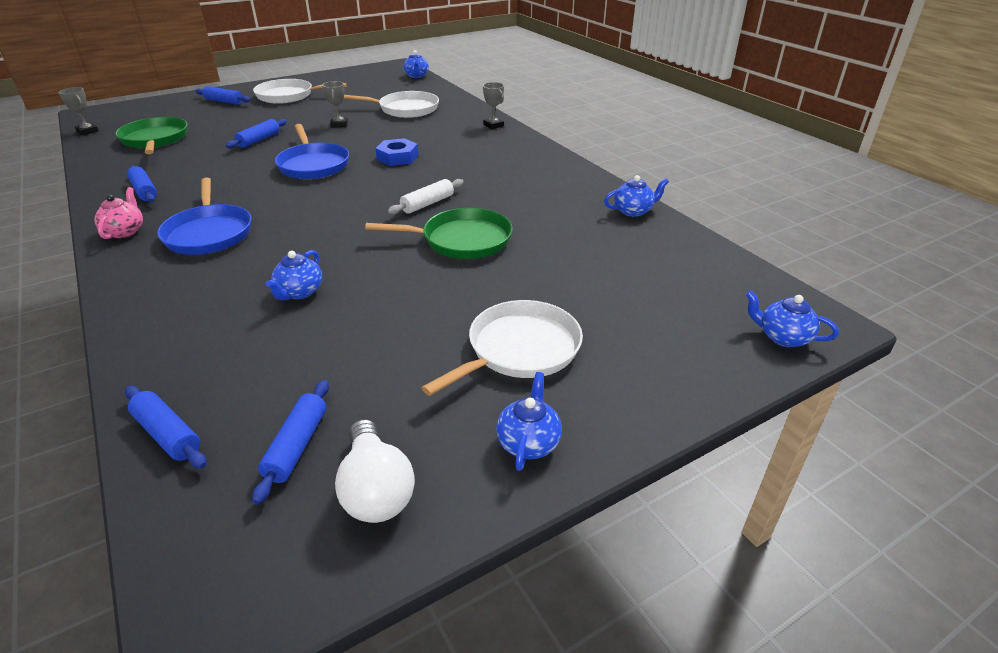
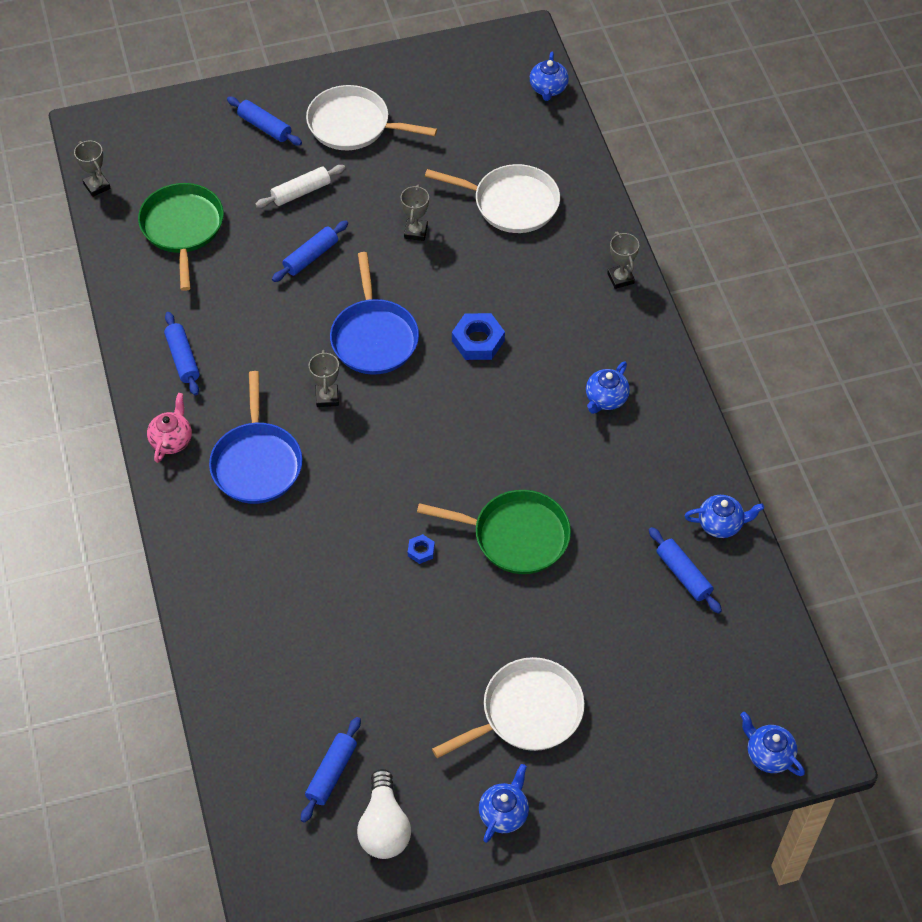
camera: 15 degrees right, 20 degrees up
(168, 434) = (237, 737): blue rolling pin -> blue rolling pin (683, 574)
(275, 194) = (327, 397): none -> grey trophy
(299, 292) = (344, 586): blue teapot -> blue teapot (606, 399)
(375, 260) = (421, 551): none -> blue nut
(427, 204) = (494, 457): white rolling pin -> white rolling pin (301, 192)

